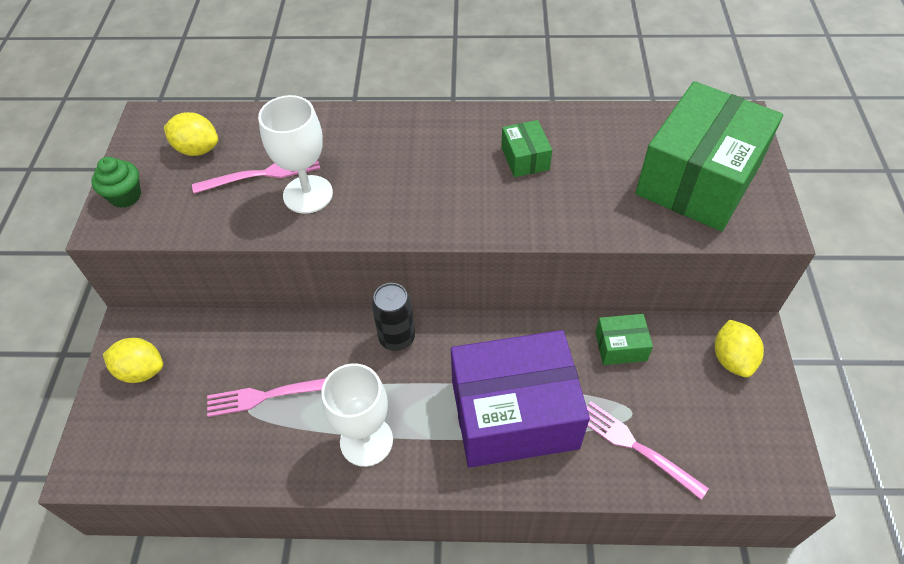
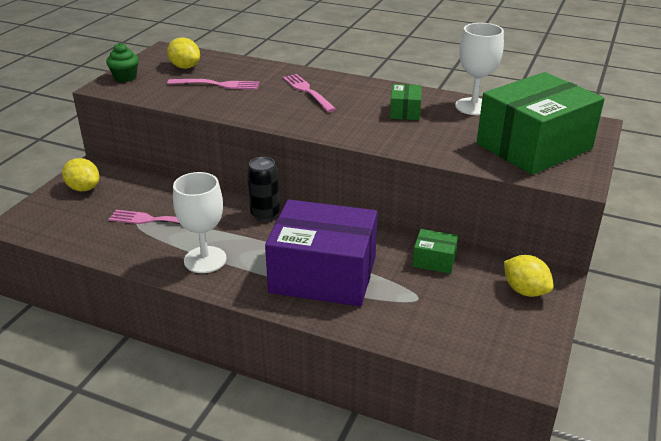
camera: 20 degrees right, 20 degrees down
(308, 194) = (239, 98): white goblet -> white goblet (474, 106)
(635, 446) = (407, 317): pink fork -> pink fork (307, 91)
(732, 359) = (525, 291): yellow lemon -> yellow lemon turned 60 degrees counterclockwise

